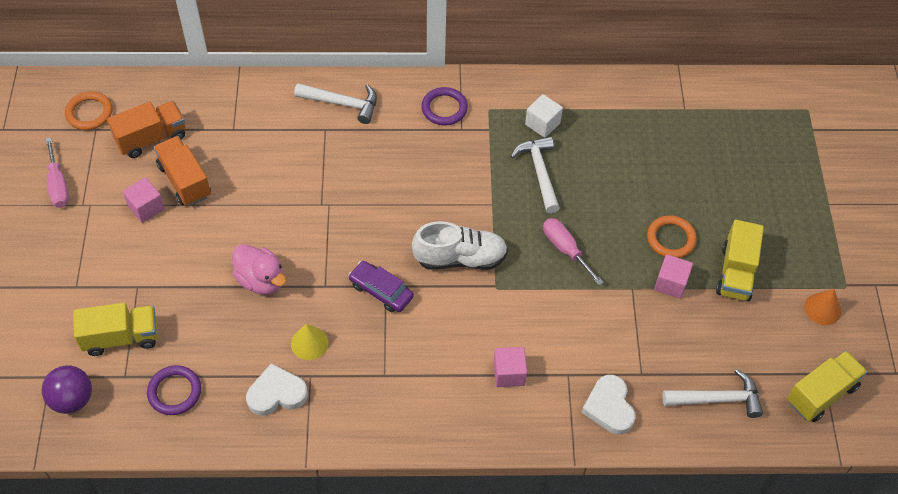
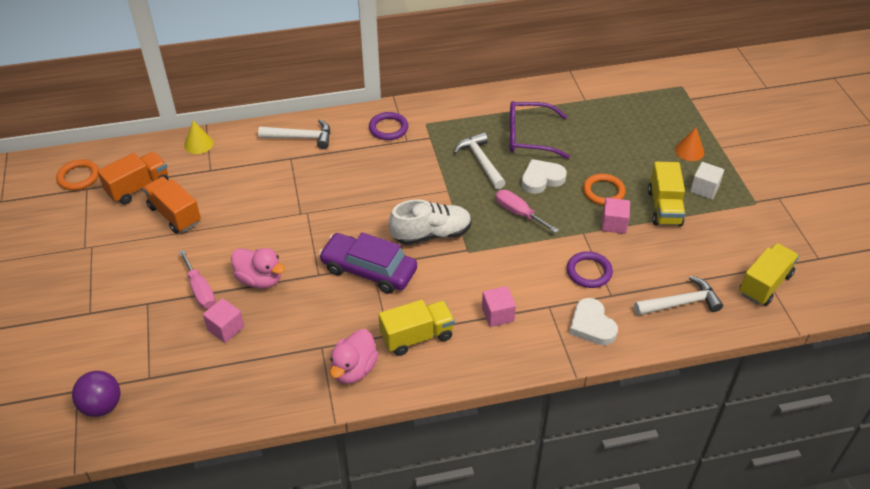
camera: 10 degrees left, 10 degrees down
(58, 185) = (59, 236): pink screwdriver -> pink screwdriver (200, 290)
(121, 337) = (139, 346): yellow truck -> yellow truck (417, 336)
(146, 207) = (143, 240): pink cube -> pink cube (226, 328)
(175, 392) = (199, 382): purple ring -> purple ring (589, 272)
(276, 393) = (294, 367): white heart -> white heart (542, 179)
(309, 343) = (315, 321): yellow cone -> yellow cone (198, 144)
(338, 409) = (354, 369): none -> pink duck
(381, 291) = (369, 270): purple car -> purple car, size x1.60
(542, 124) = (473, 127): white cube -> white cube (704, 189)
(604, 149) = (529, 137): none -> purple glasses
(822, 309) = (743, 222): orange cone -> orange cone (689, 151)

